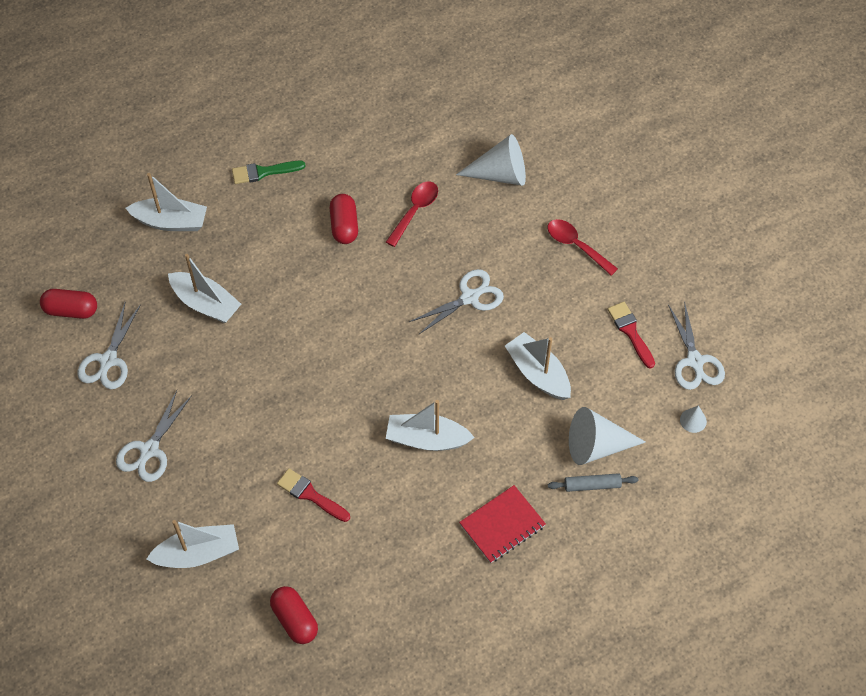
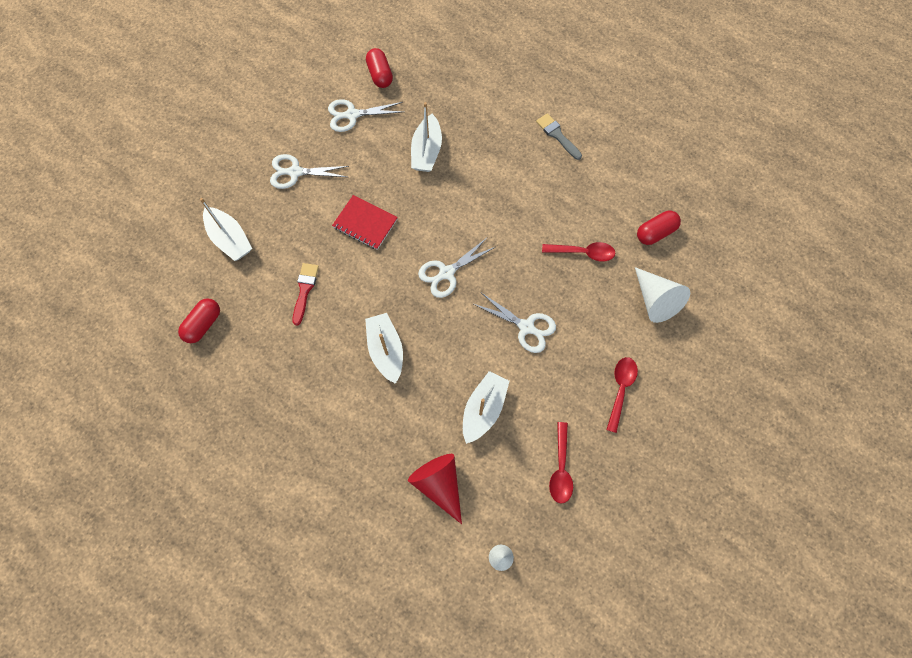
camera: 65 degrees right, 10 degrees up
(171, 222) = (481, 98): white boat -> none
(263, 172) = (557, 135): green brush -> grey brush
(344, 226) = (541, 209): red capsule -> red capsule (655, 232)
(502, 525) = (336, 438): red notebook -> red notebook (365, 223)
(592, 485) = (402, 495): grey rolling pin -> none
(596, 446) = (439, 484): white cone -> red cone
(630, 332) = (560, 468): red brush -> red spoon
(695, 361) = (559, 536): white scissors -> white scissors (446, 273)

